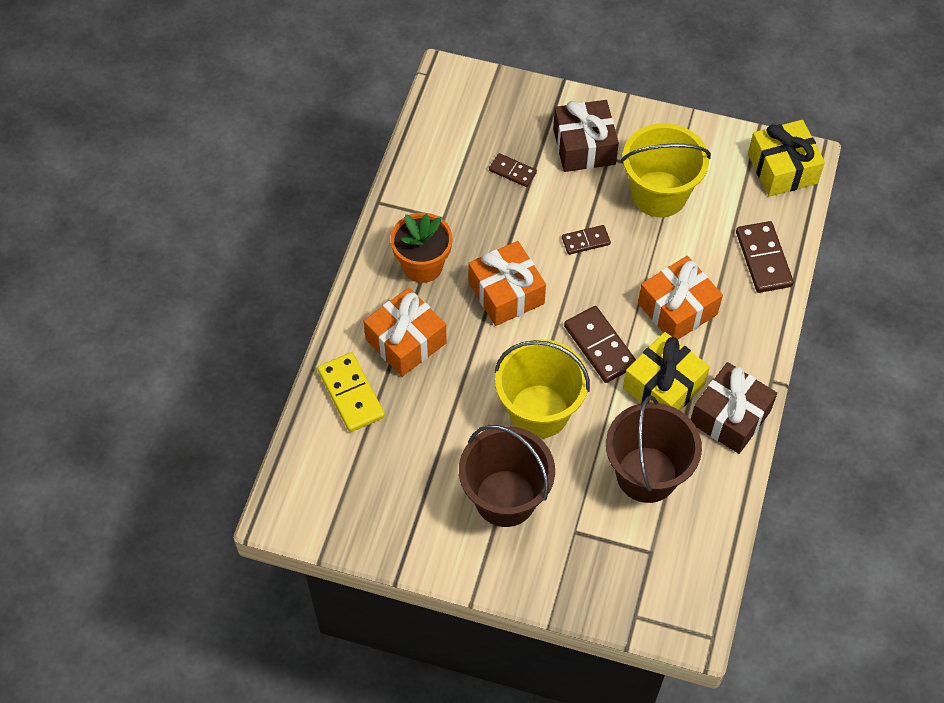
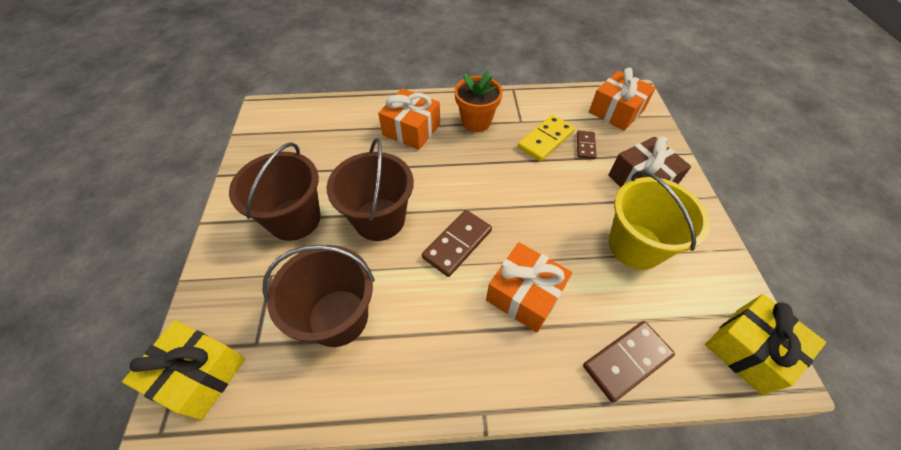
camera: 70 degrees right, 5 degrees down
(351, 394) = (360, 115): yellow domino -> yellow domino (545, 140)
(506, 293) = (477, 171): orange gift -> orange gift (616, 111)
(539, 411) = (379, 219): yellow bucket -> brown bucket
(586, 241) = (553, 206): brown domino -> none
(663, 386) = (436, 306): yellow gift -> yellow gift (199, 374)
(730, 417) = (424, 379): brown gift -> none

